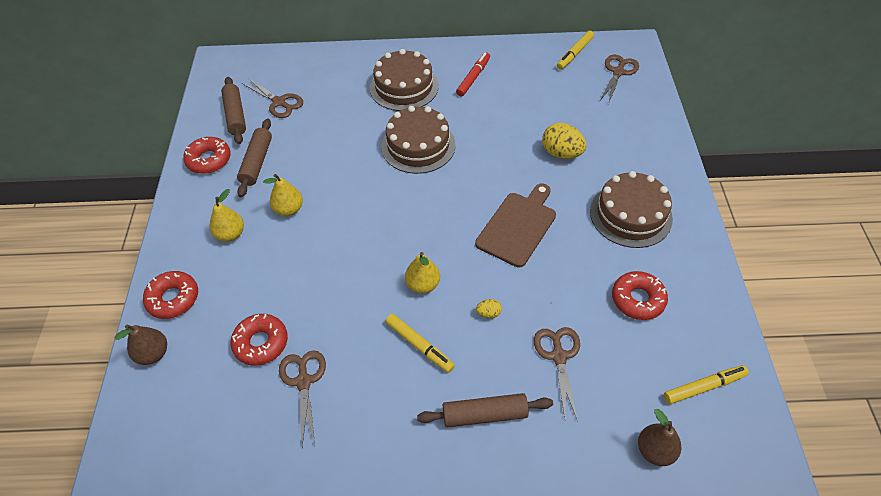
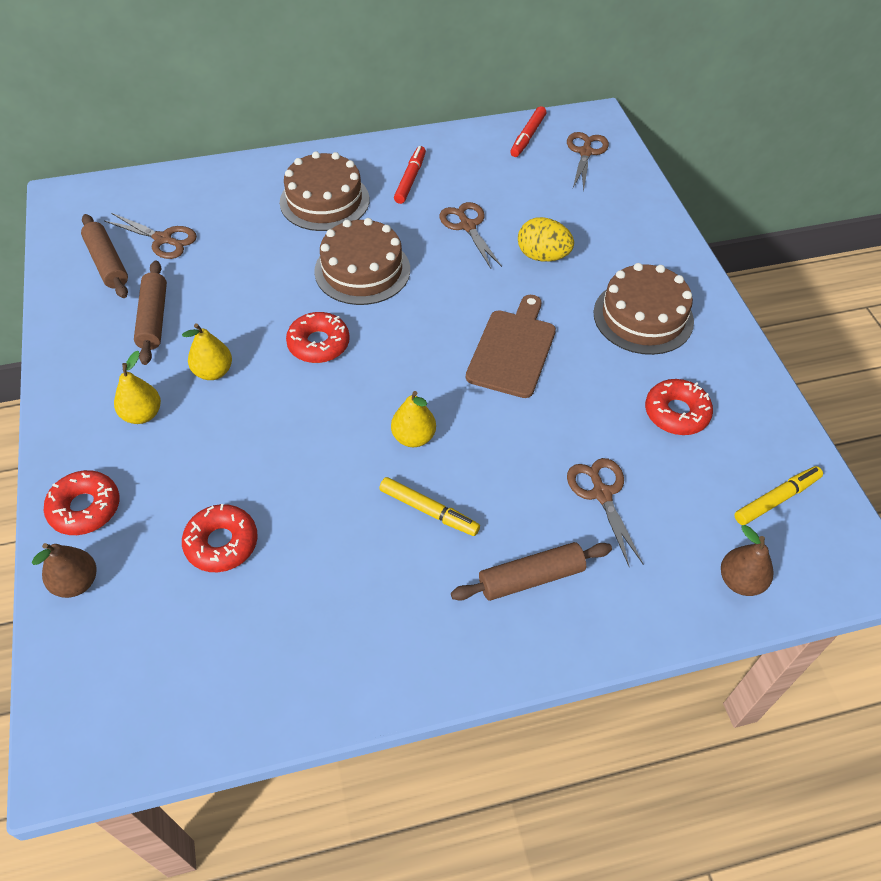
camera: 15 degrees left, 0 degrees up
(209, 160) = (86, 324): red donut -> red donut (318, 344)
(303, 381) = (291, 580): brown scissors -> brown scissors (467, 226)
(488, 313) = (504, 458): yellow egg -> none
(574, 54) = (528, 136): yellow marker -> red marker

